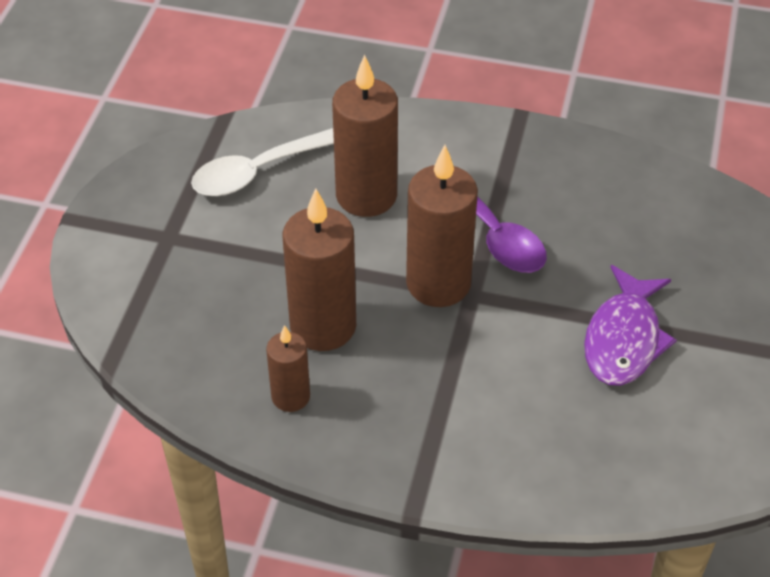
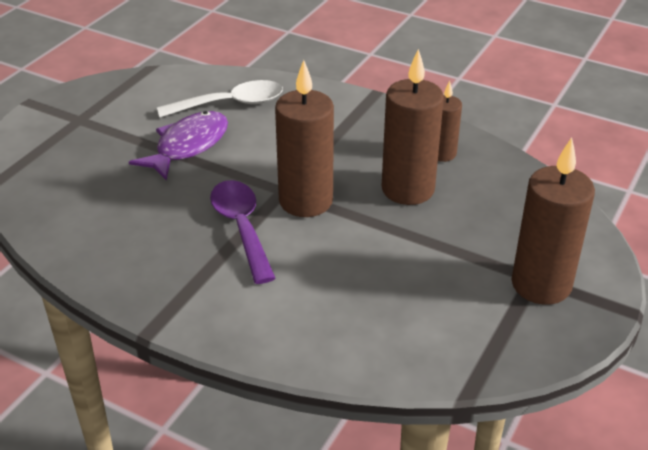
camera: 165 degrees left, 10 degrees down
(256, 172) = (442, 322): white spoon -> white spoon (231, 104)
(366, 196) = (340, 279): brown candle -> brown candle (541, 285)

